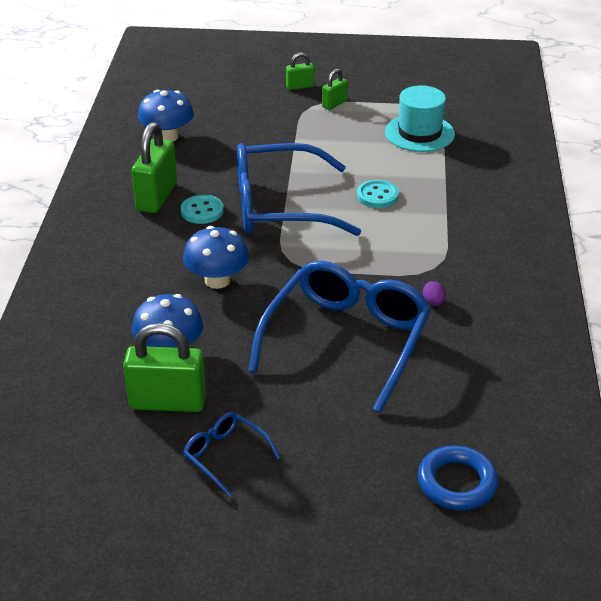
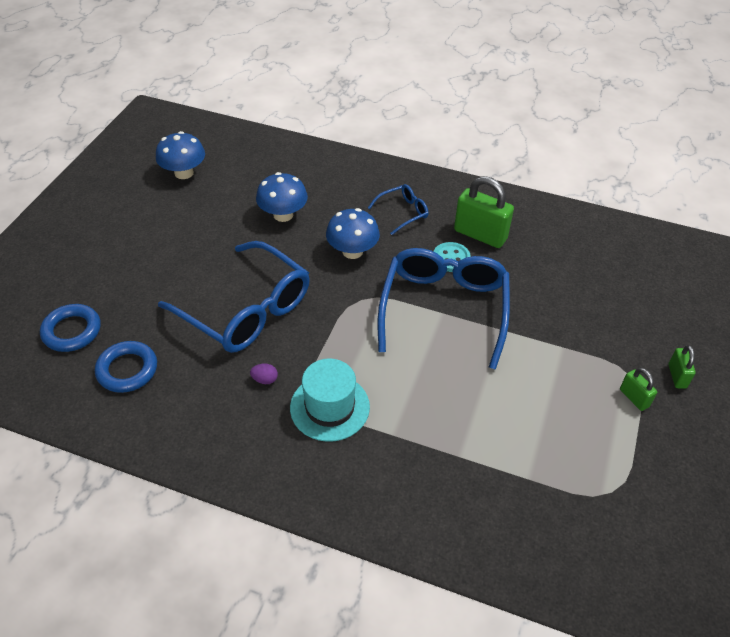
camera: 105 degrees right, 10 degrees up
(167, 136) = (580, 255): blue mushroom -> blue mushroom (184, 173)
(167, 402) = (233, 206): green padlock -> none
(225, 455) = (170, 224): blue glasses -> blue glasses (403, 212)
(377, 196) = (441, 386): turquoise button -> none
(419, 133) = (558, 462): turquoise hat -> turquoise hat (330, 407)
(482, 409) = (127, 370): none -> blue ring

